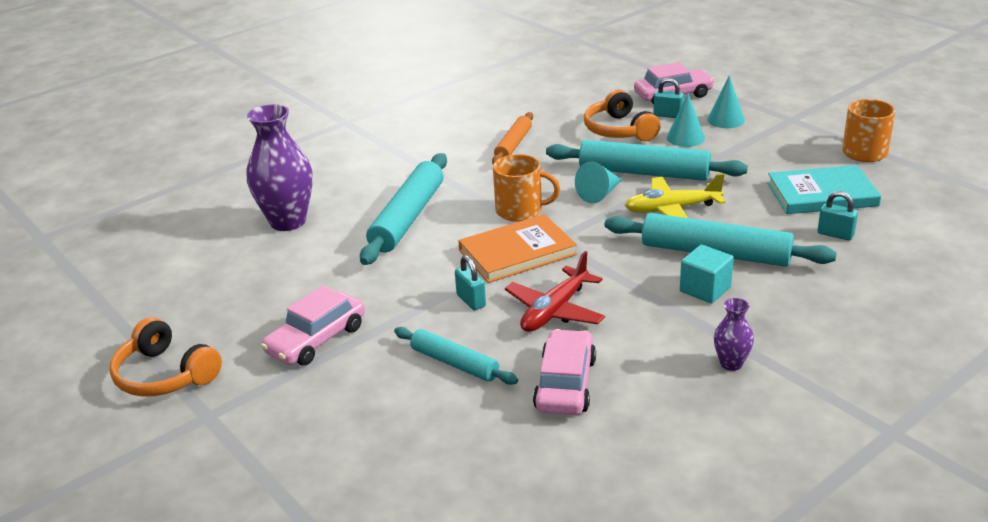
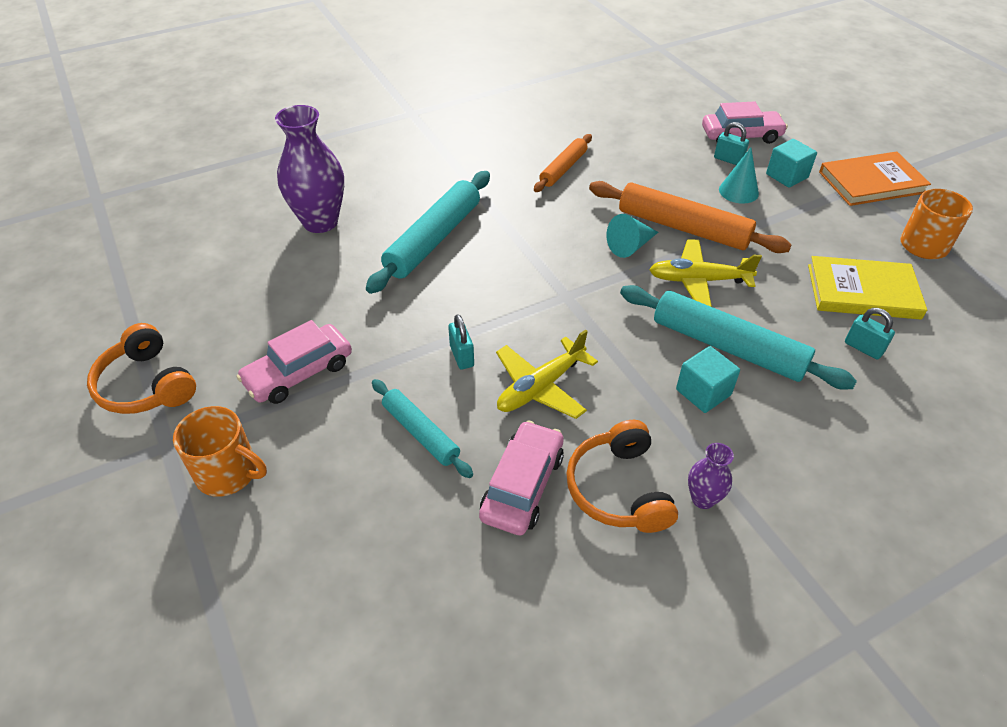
camera: 10 degrees right, 15 degrees up
(517, 252) = (526, 304): orange book -> orange book (871, 182)
(520, 210) = (545, 252): orange mug -> orange mug (228, 473)
(555, 311) = (540, 387): red plane -> yellow plane
(619, 130) = (673, 169): orange headphones -> orange headphones (618, 489)
(643, 172) = (682, 228): turquoise rolling pin -> orange rolling pin
(725, 120) = (786, 176): turquoise cone -> turquoise cube
(822, 194) = (863, 291): turquoise book -> yellow book

